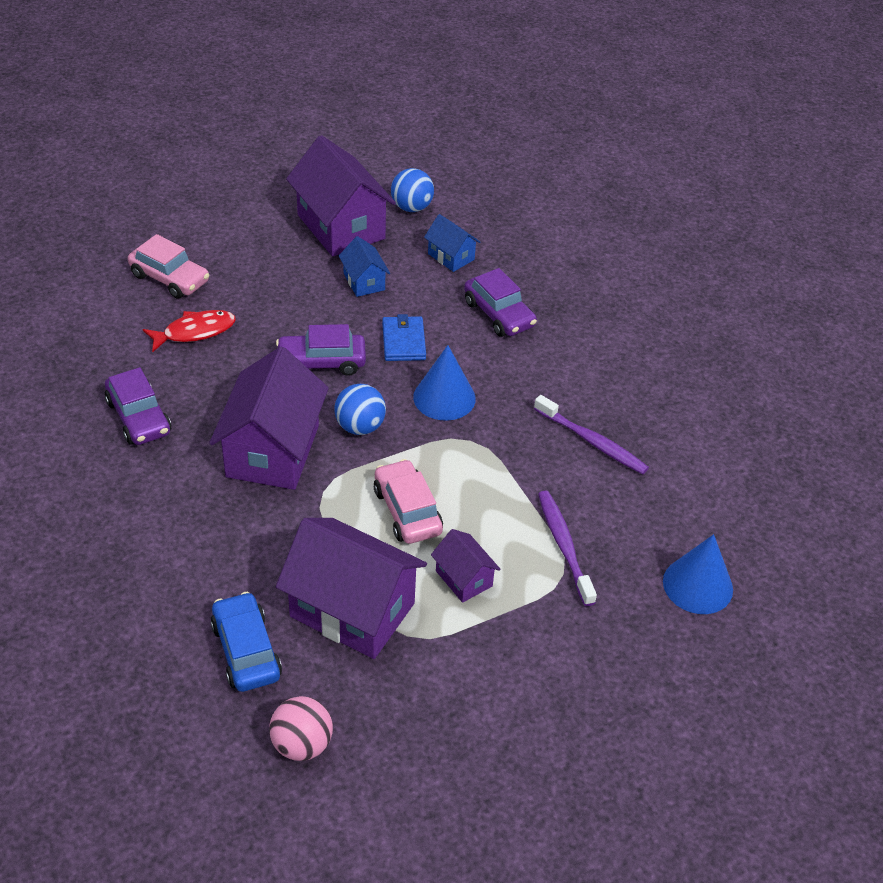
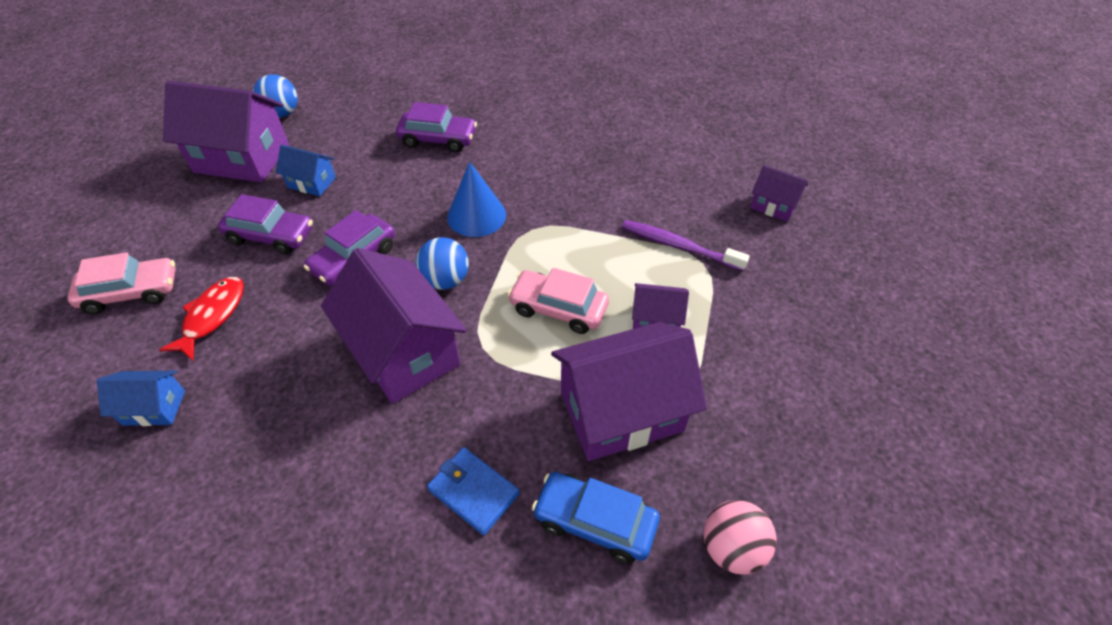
camera: 45 degrees left, 5 degrees up
(139, 417) = (248, 423): purple car -> purple car (271, 235)
(403, 341) = (397, 201): blue wallet -> blue wallet (473, 492)
(451, 256) = (355, 126): blue house -> blue house (154, 407)
(592, 441) = (603, 172): purple toothbrush -> none
(697, 585) = (773, 206): blue cone -> purple house

